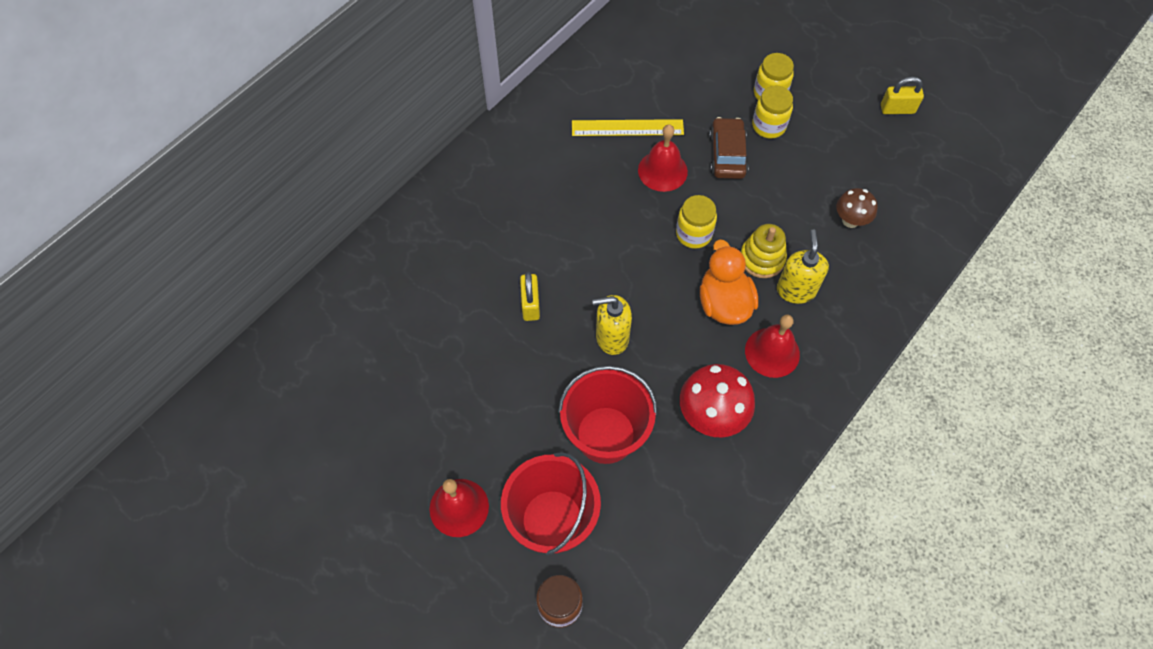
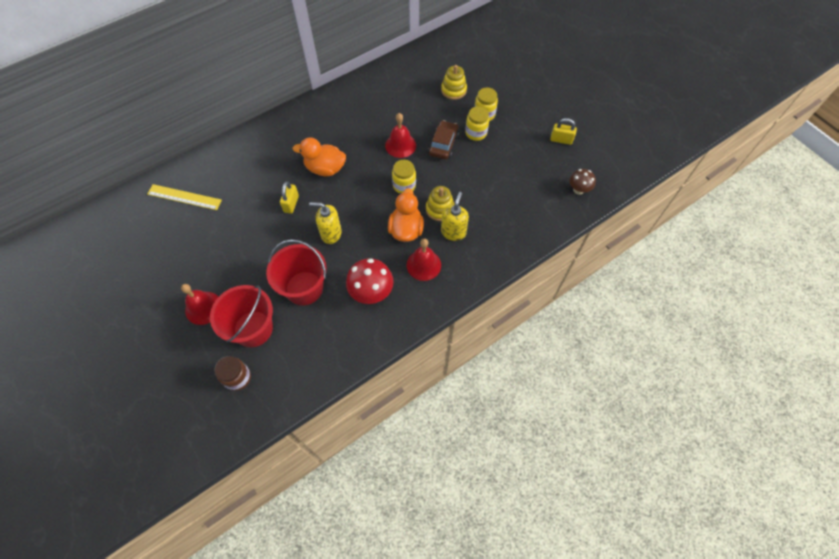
camera: 15 degrees right, 0 degrees up
(561, 234) = (325, 168): none -> orange duck
(627, 128) = (389, 116): yellow ruler -> yellow ruler (184, 197)
(709, 64) = (453, 90): none -> yellow stacking toy
(850, 220) = (504, 199): brown mushroom -> brown mushroom (578, 190)

